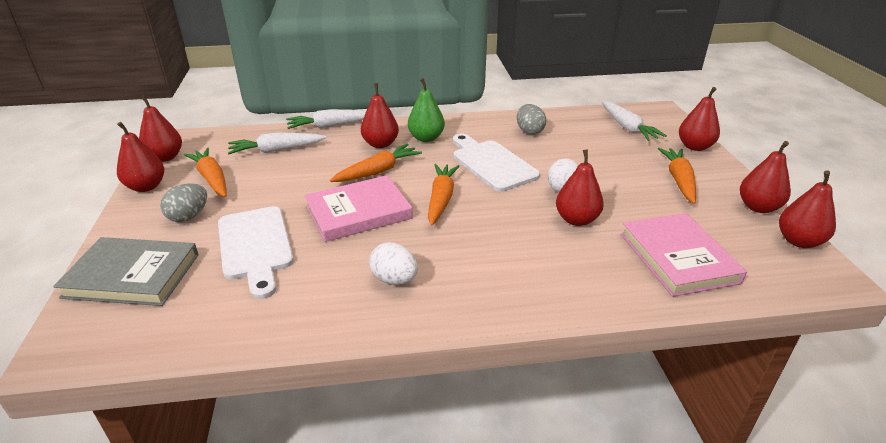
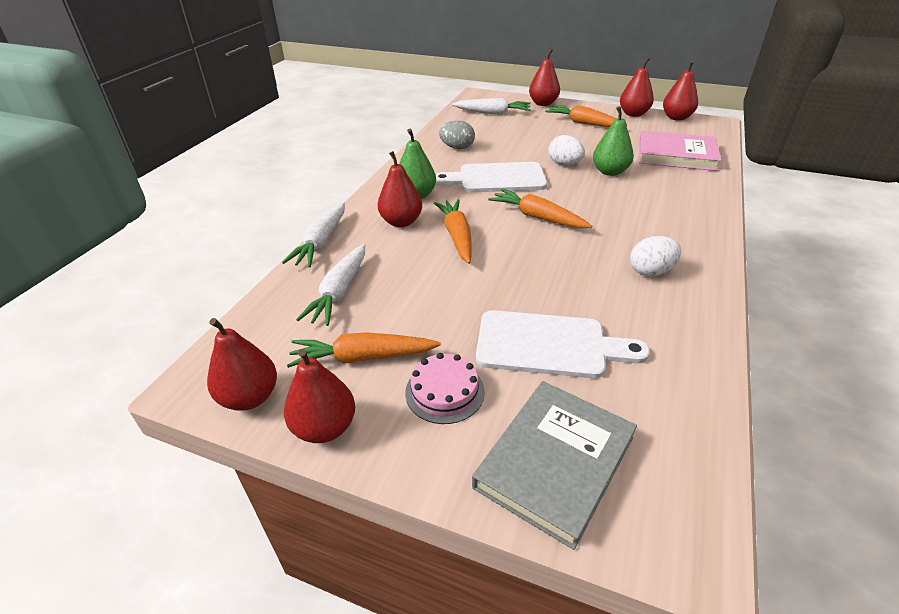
camera: 60 degrees left, 5 degrees up
(189, 216) = (445, 391): grey egg -> pink cake
(358, 212) = (527, 265): pink book -> none
(576, 220) = (610, 172): red pear -> green pear

